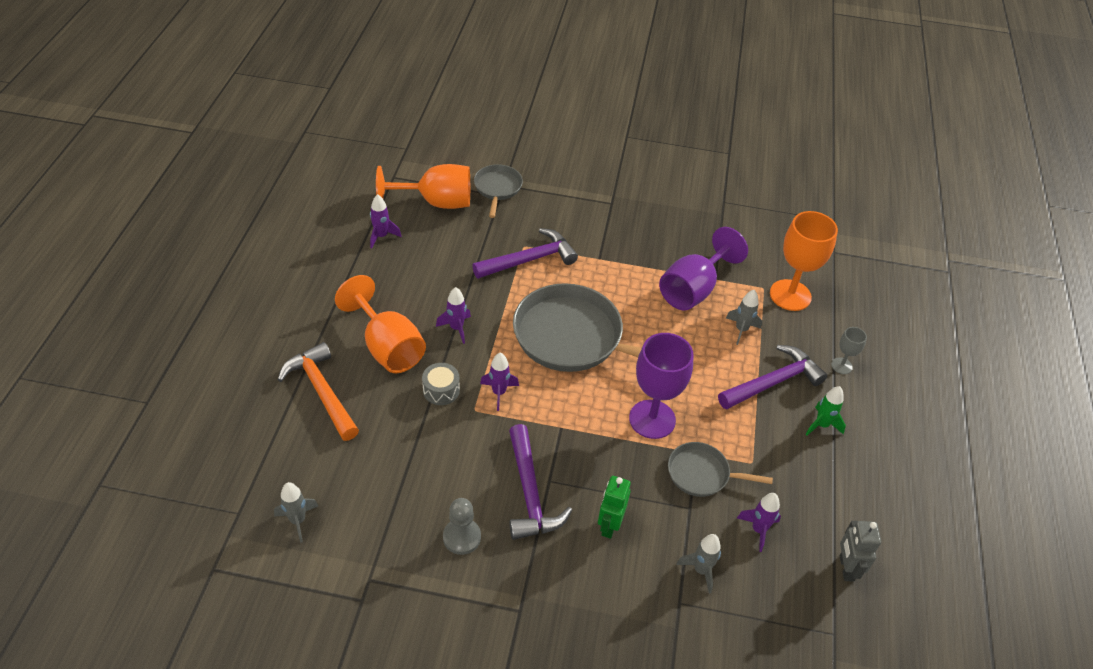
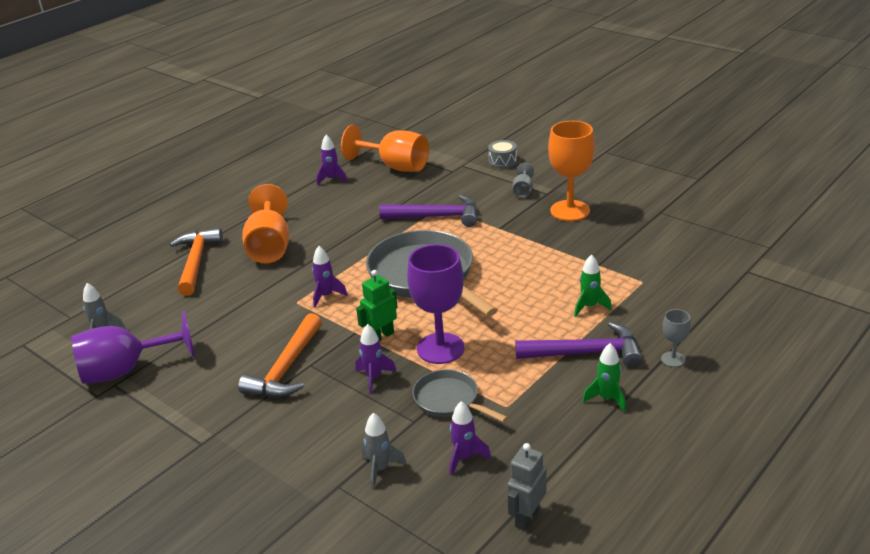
camera: 35 degrees right, 15 degrees down
(441, 390) = (283, 283): grey drum -> grey drum (502, 161)
(456, 328) = (333, 247): purple rocket -> purple rocket (374, 378)
(462, 537) = (205, 380): grey pawn -> none
(497, 188) = (454, 166): grey pan -> none
(530, 493) = (286, 368): purple hammer -> orange hammer
(587, 205) = (523, 190): none -> grey goblet
(609, 525) = (330, 410): green robot -> green robot (381, 336)
(693, 289) = (569, 267): purple goblet -> purple goblet (126, 370)
(741, 330) = (589, 307): grey rocket -> green rocket
(790, 295) = (666, 293): orange goblet -> orange goblet (570, 211)

